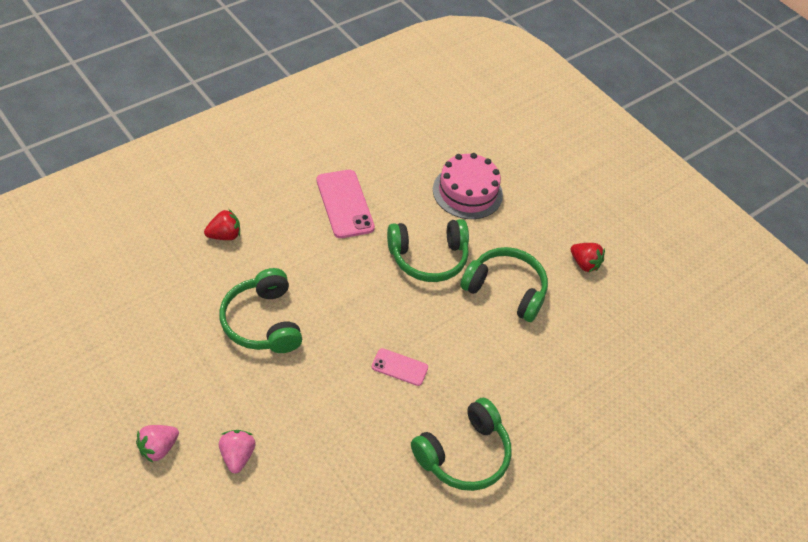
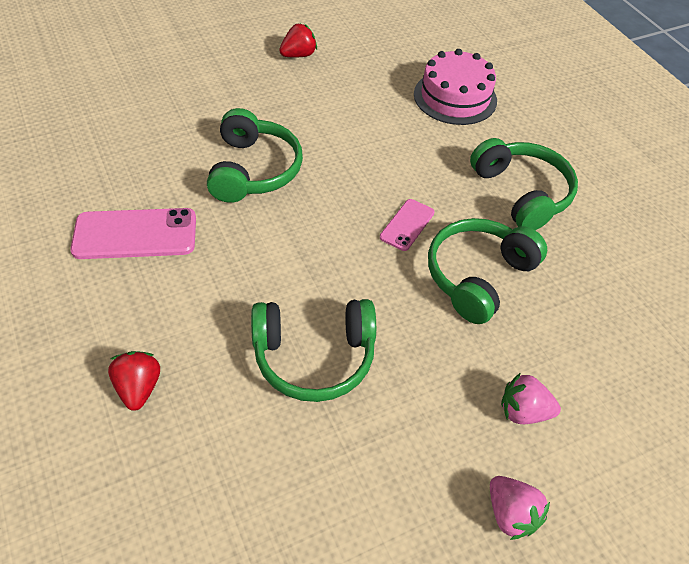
camera: 75 degrees left, 0 degrees up
(467, 192) = (164, 117): pink cake -> pink cake (455, 97)
(505, 290) = (318, 118): green headphones -> green headphones (478, 276)

